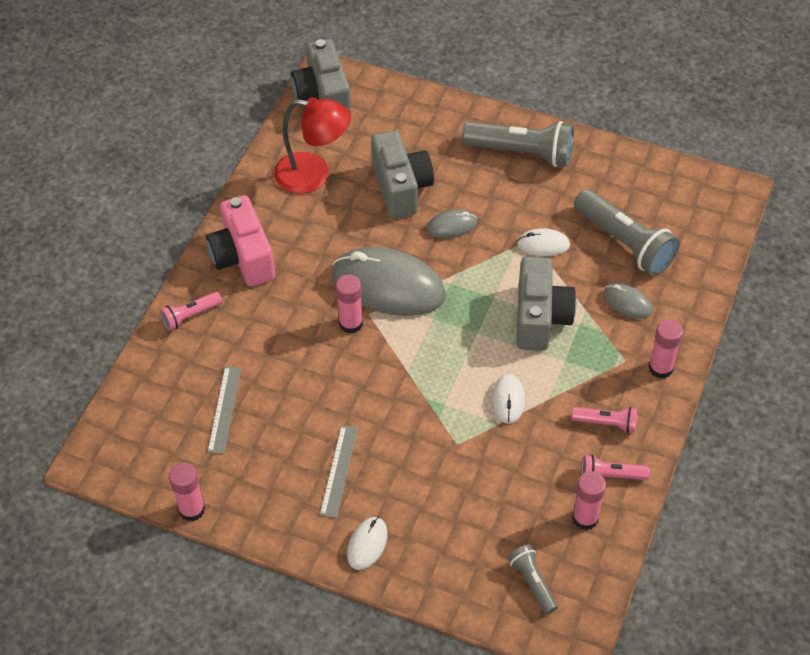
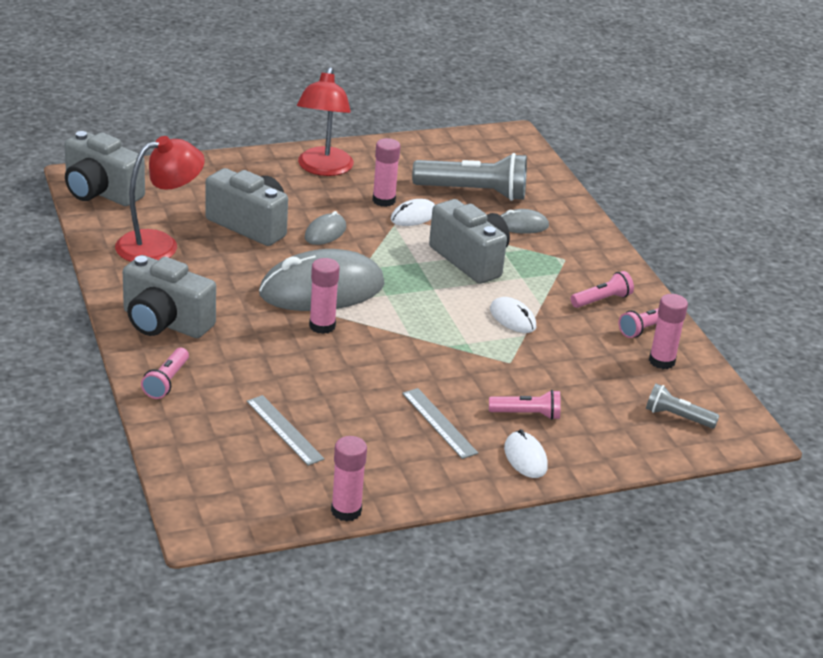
camera: 45 degrees left, 20 degrees down
(243, 257) = (165, 322): pink camera -> grey camera
(413, 504) = (527, 414): none -> pink flashlight
(522, 153) = (323, 169): grey flashlight -> red lamp
(660, 368) = (595, 252): pink glue stick -> pink glue stick (383, 200)

